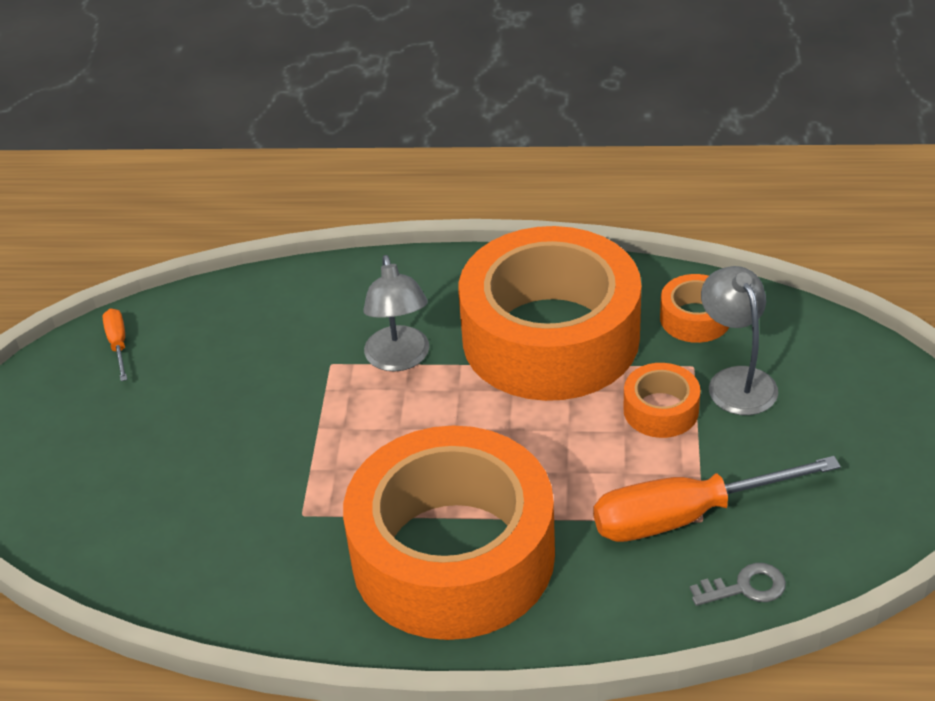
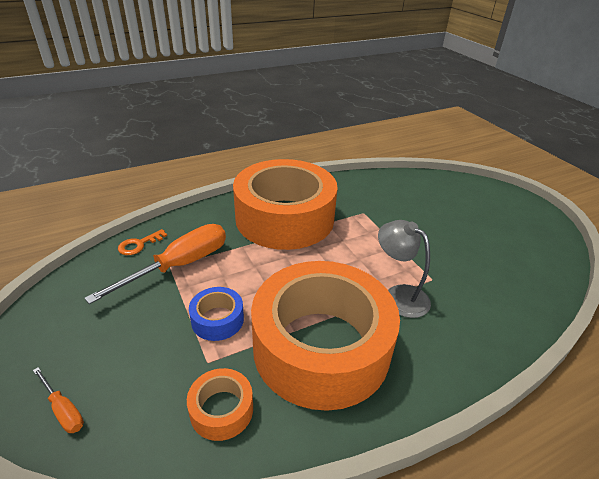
camera: 145 degrees right, 5 degrees down
(118, 344) = (545, 251): orange screwdriver -> orange screwdriver (63, 410)
(661, 410) = (217, 320): orange tape -> blue tape
(736, 380) = (171, 361): grey lamp -> none
(745, 587) = (139, 244): grey key -> orange key

